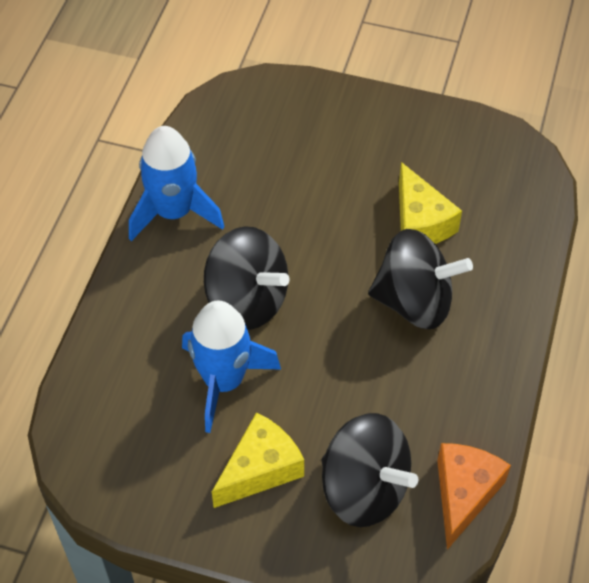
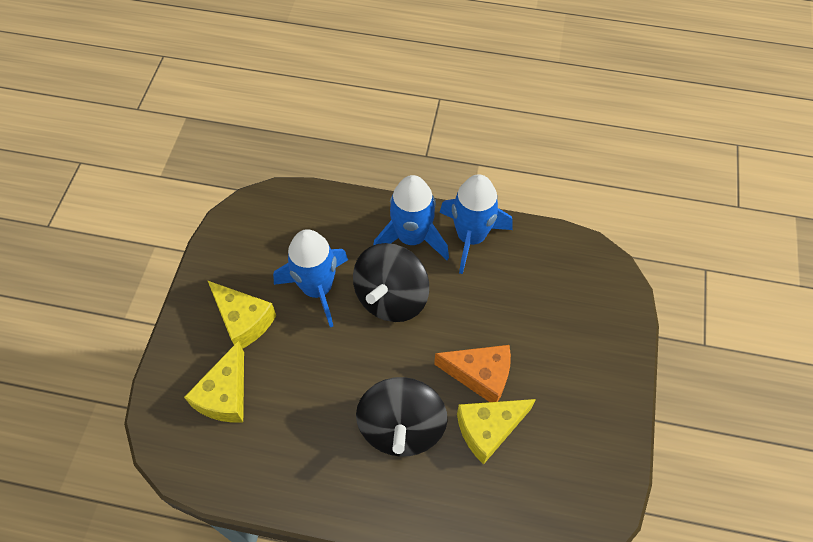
camera: 85 degrees right, 5 degrees up
(164, 273) = (412, 238): none -> blue rocket
(364, 489) = (225, 395): black spinning top -> yellow cheese
(464, 494) = (218, 473): orange cheese -> orange cheese (480, 375)

